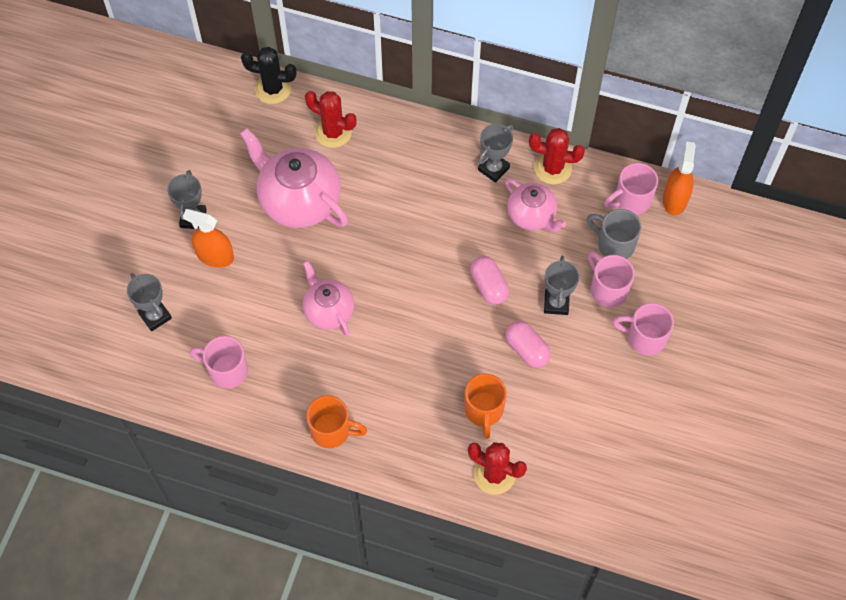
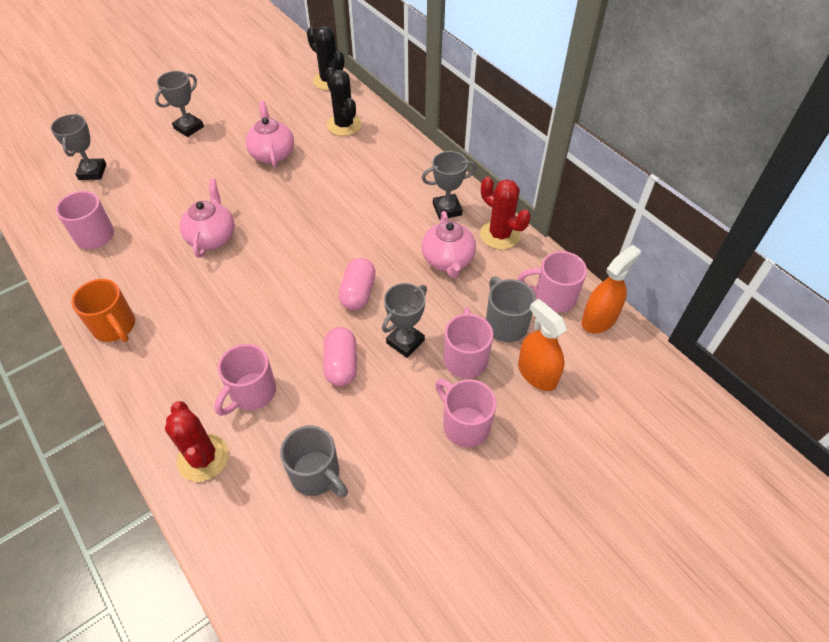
camera: 35 degrees right, 10 degrees down
(215, 256) = (175, 157): orange spray bottle -> orange spray bottle (537, 373)
(298, 201) = (272, 154): pink teapot -> pink teapot, size x0.60
(333, 132) = (344, 125): red cactus -> black cactus
(484, 411) = (252, 393): orange mug -> pink mug
(578, 434) = (316, 475): none -> grey mug

